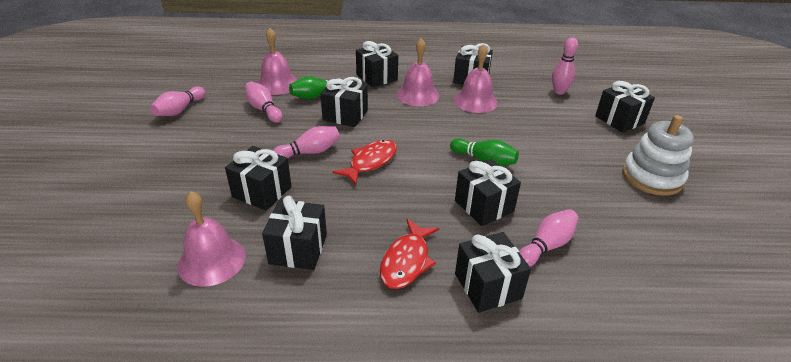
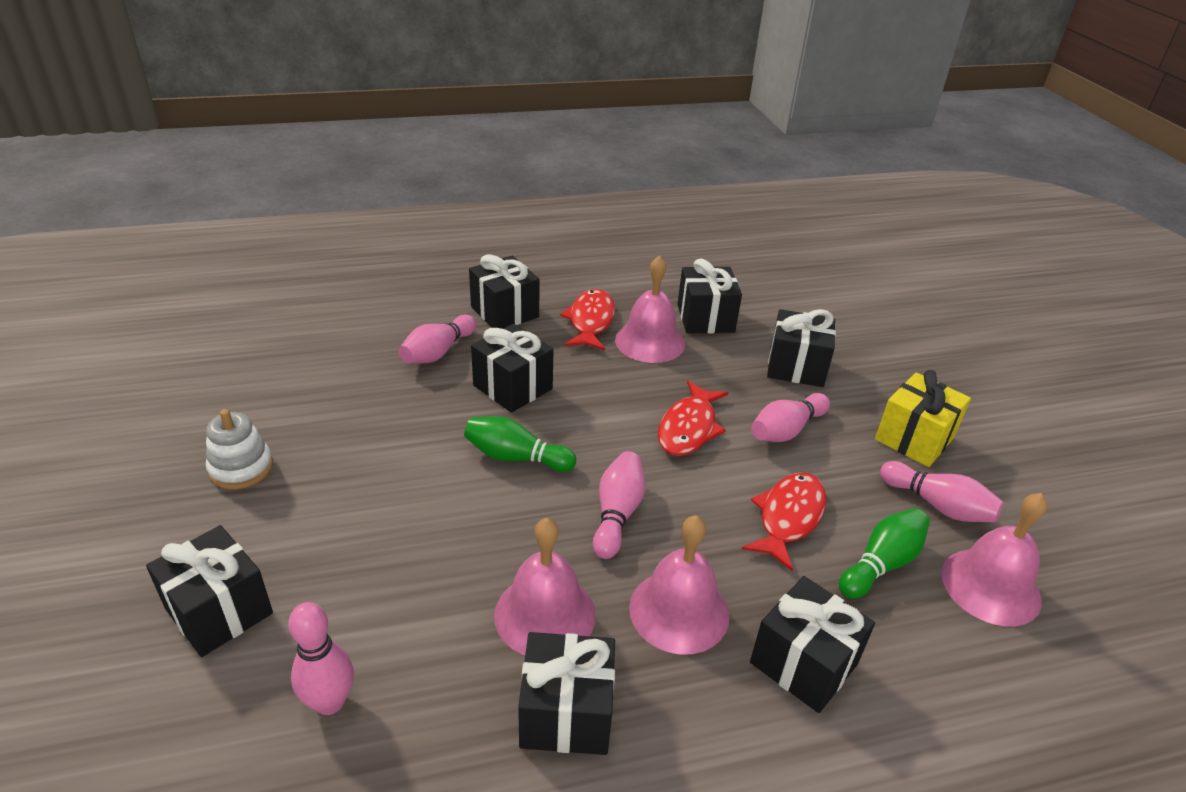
camera: 165 degrees right, 0 degrees up
(180, 110) = (1066, 479): pink bowling pin -> pink bowling pin (617, 514)
(211, 260) = (778, 301): pink bell -> pink bell (650, 341)
(236, 138) = (914, 438): none -> yellow gift
(345, 115) = (788, 518): black gift -> red fish
(652, 177) = (241, 468): white stacking toy -> white stacking toy, size x0.64

